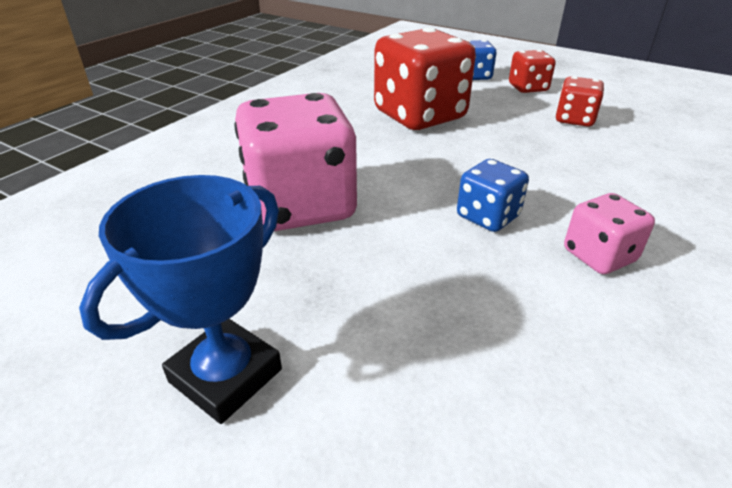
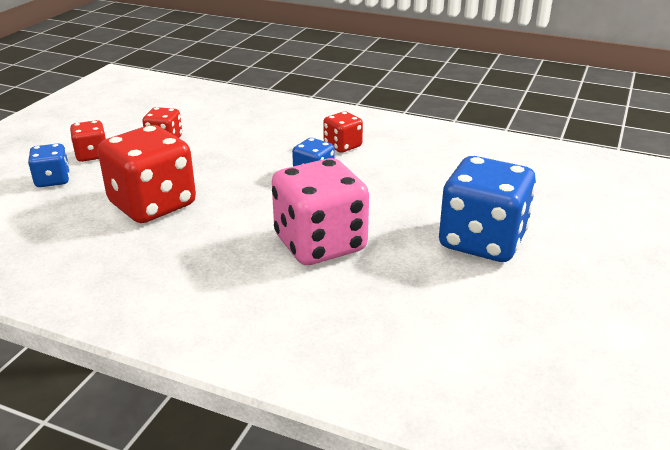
camera: 100 degrees left, 5 degrees down
(226, 375) = (482, 241): blue trophy -> blue dice
(599, 256) = (342, 146): pink dice -> red dice

